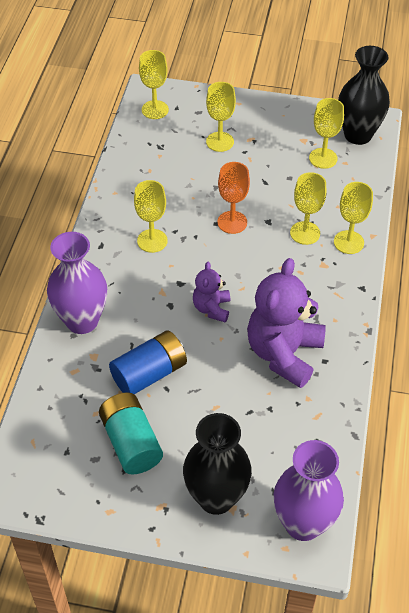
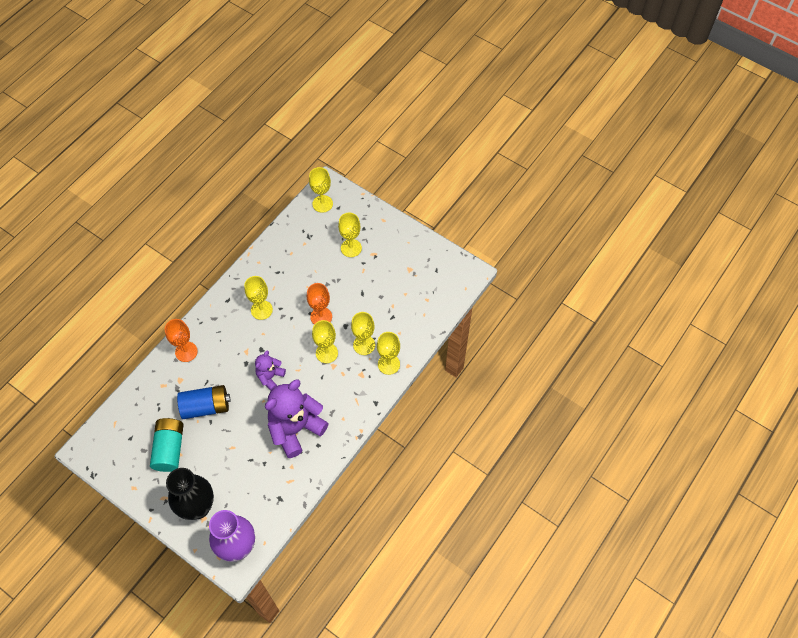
camera: 25 degrees right, 10 degrees up
(82, 321) = (186, 352): purple vase -> orange goblet
(323, 158) = (413, 290): yellow goblet -> yellow goblet (326, 353)
(358, 135) = (450, 280): black vase -> none

